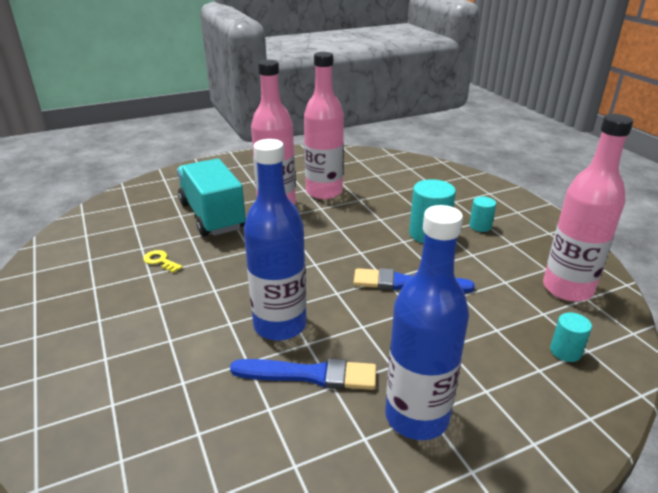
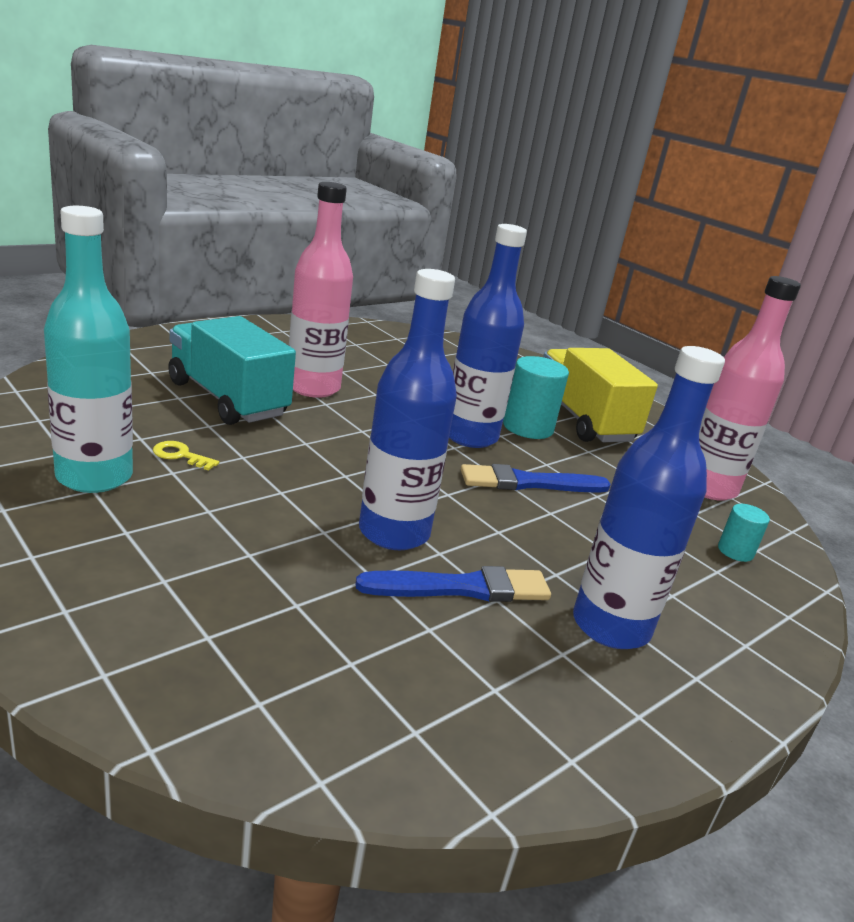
camera: 20 degrees left, 5 degrees down
(99, 278) = (94, 477): none -> turquoise bottle
(324, 192) = (370, 374): pink bottle -> none
(377, 243) = (470, 436): none -> blue bottle
(480, 226) = (583, 420): turquoise cylinder -> yellow truck

